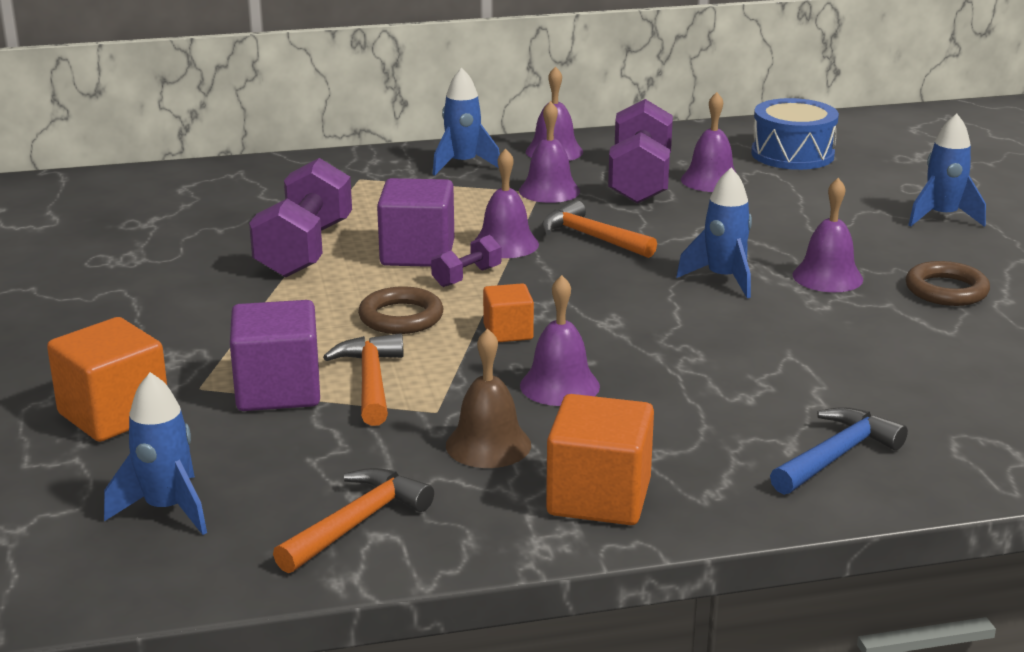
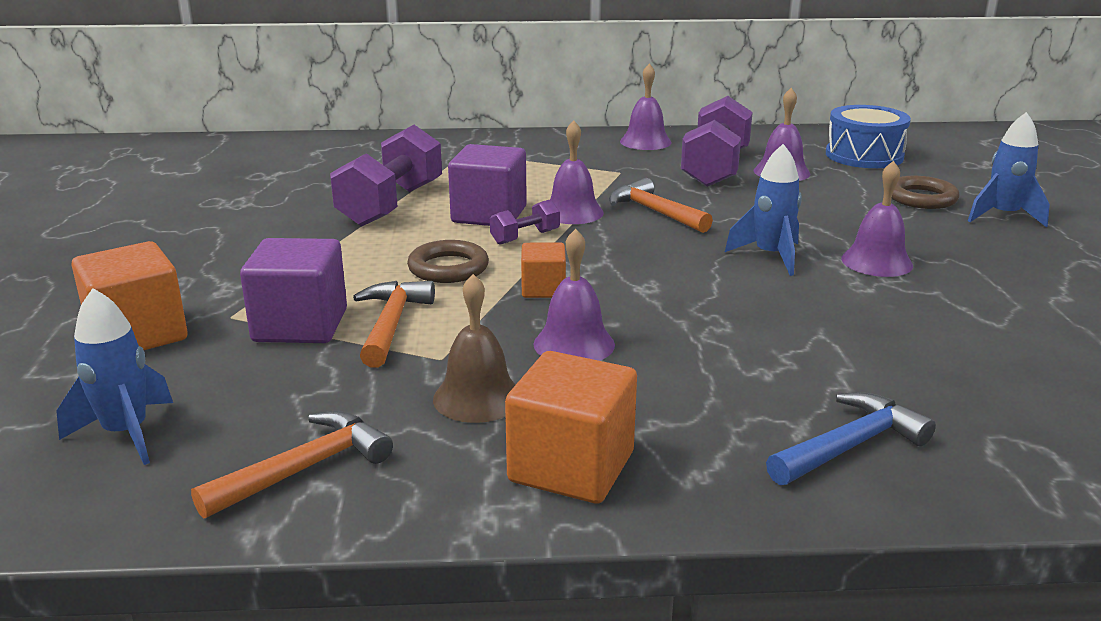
camera: 10 degrees right, 0 degrees up
(463, 165) = (561, 147): blue rocket -> none
(549, 191) = (629, 171): purple bell -> none
(946, 290) = (999, 283): brown ring -> brown ring (921, 198)

